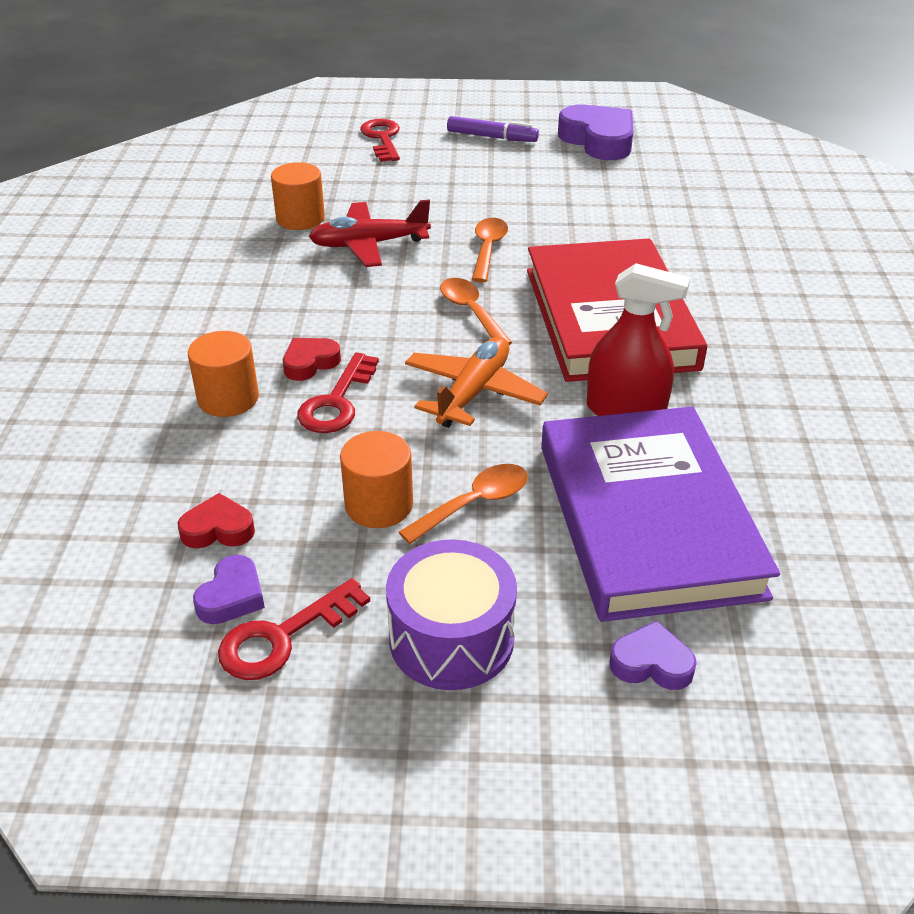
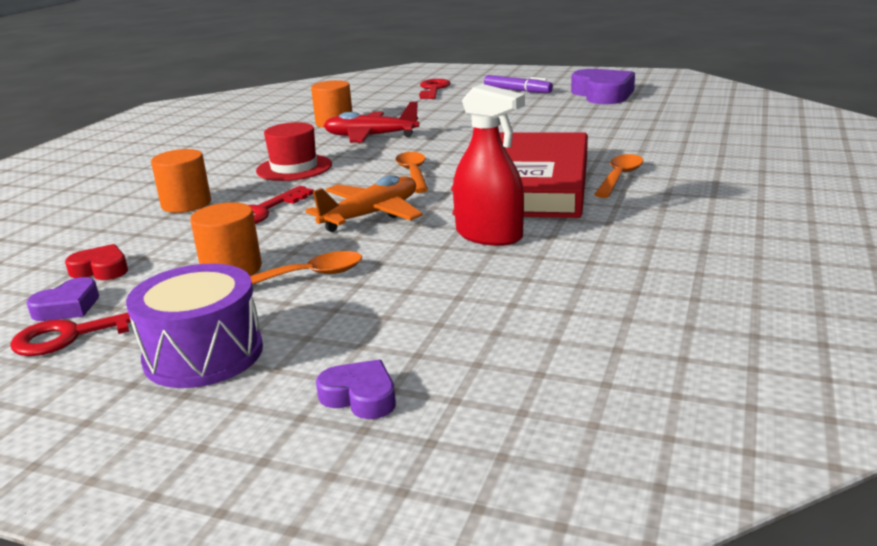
camera: 20 degrees right, 15 degrees down
(310, 363) = (264, 191): red heart -> none
(315, 315) = (294, 168): none -> red hat
(488, 249) = (459, 143): orange spoon -> orange spoon (619, 177)
(647, 519) = (447, 301): purple book -> none

